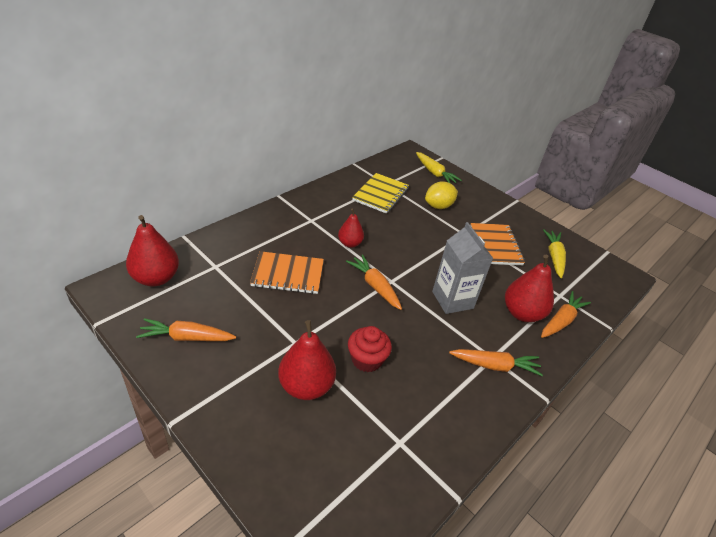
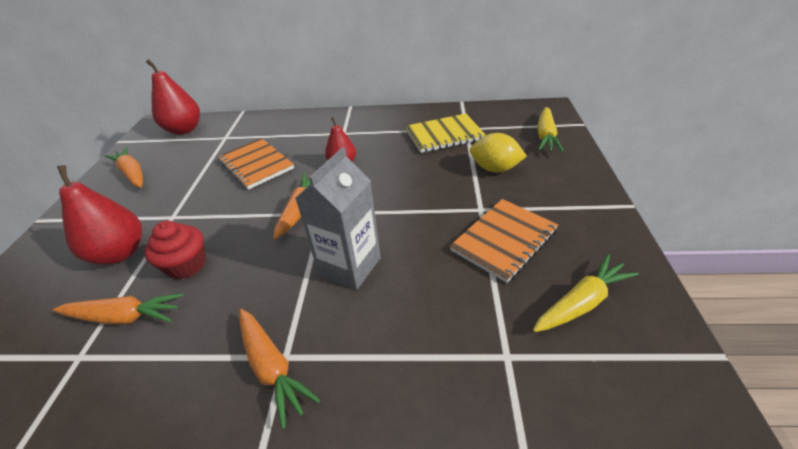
camera: 55 degrees right, 0 degrees up
(522, 313) = (407, 337): red pear -> none
(561, 321) = (450, 389): orange carrot -> orange carrot (124, 317)

